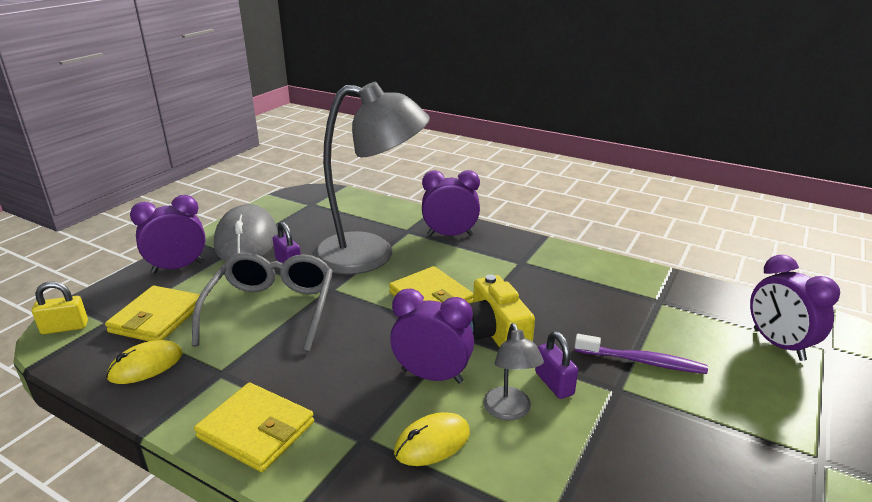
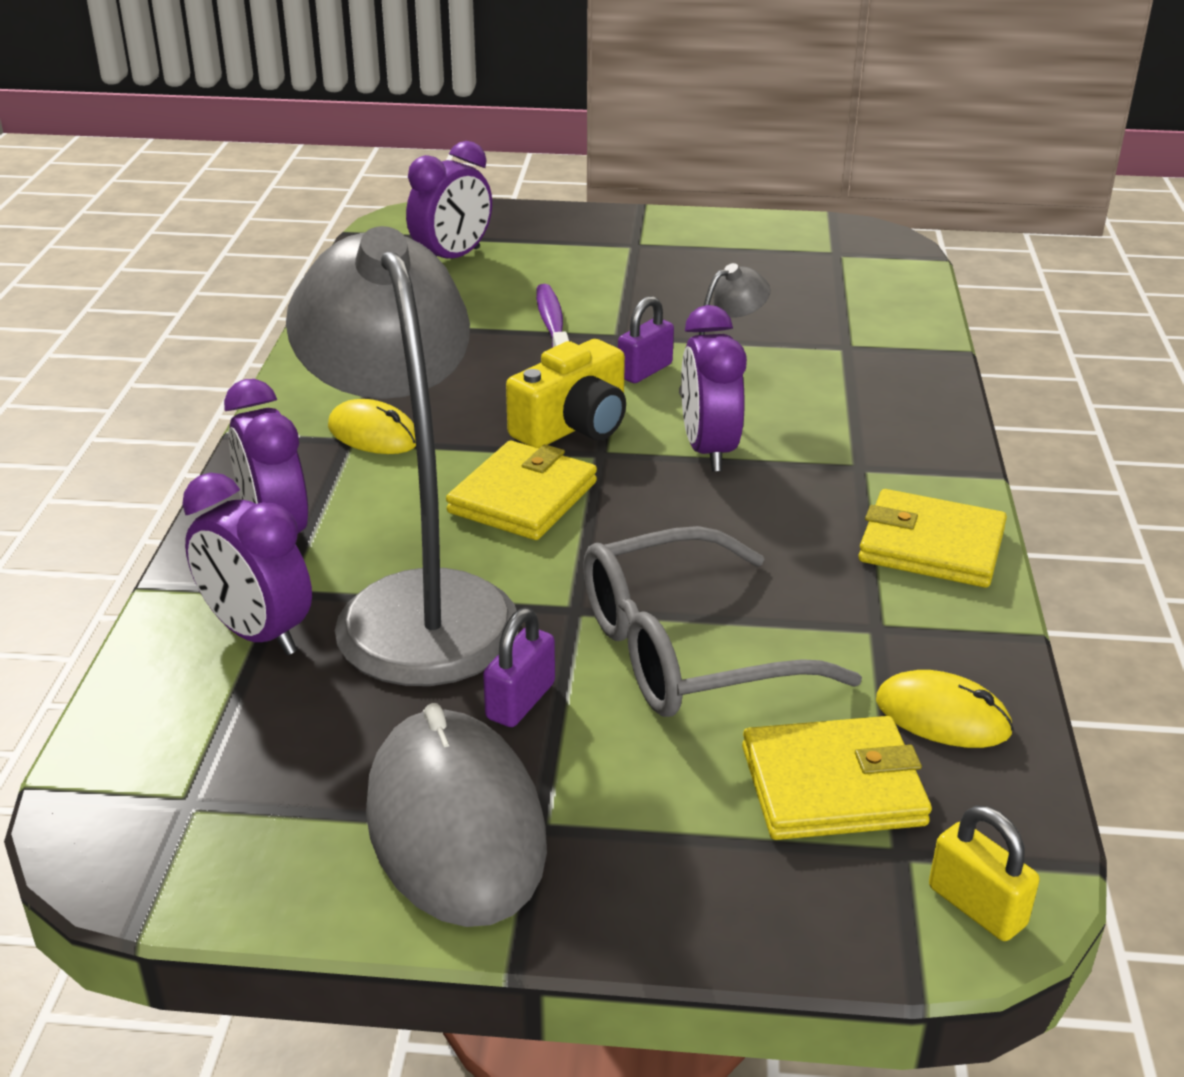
camera: 115 degrees left, 5 degrees up
(178, 267) = (652, 874): purple clock -> purple clock (257, 633)
(246, 240) = (455, 824): grey mouse -> grey mouse turned 75 degrees counterclockwise
(256, 430) = (931, 545): yellow wallet -> yellow wallet turned 75 degrees counterclockwise
(432, 442) = (816, 423): yellow mouse -> yellow mouse (373, 434)

